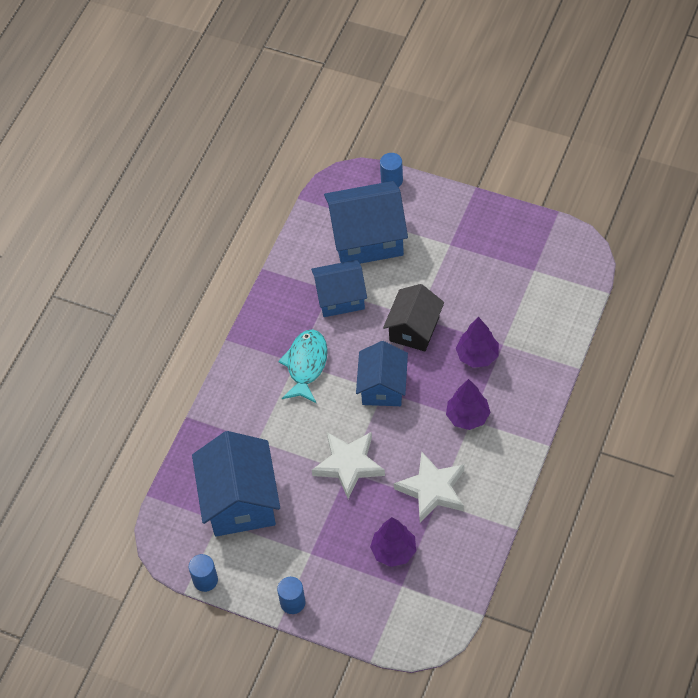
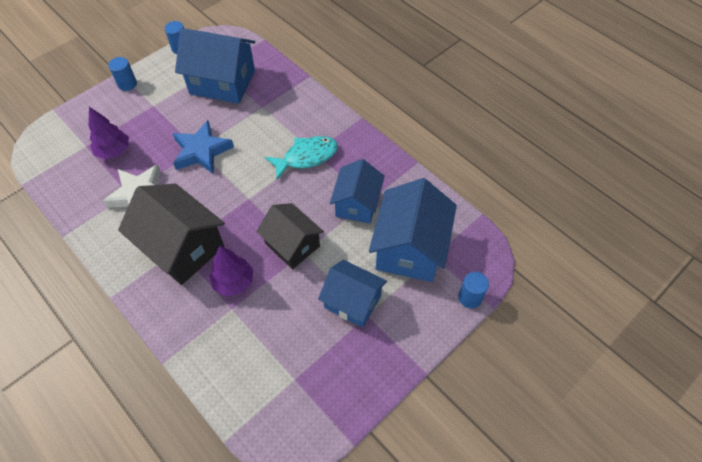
camera: 110 degrees right, 0 degrees up
(306, 365) = (306, 157): turquoise fish -> turquoise fish turned 60 degrees counterclockwise
(348, 465) = (202, 151): white star -> blue star
(382, 387) = (252, 199): blue house -> blue house (352, 301)
(467, 416) = (182, 247): purple tree -> black house

